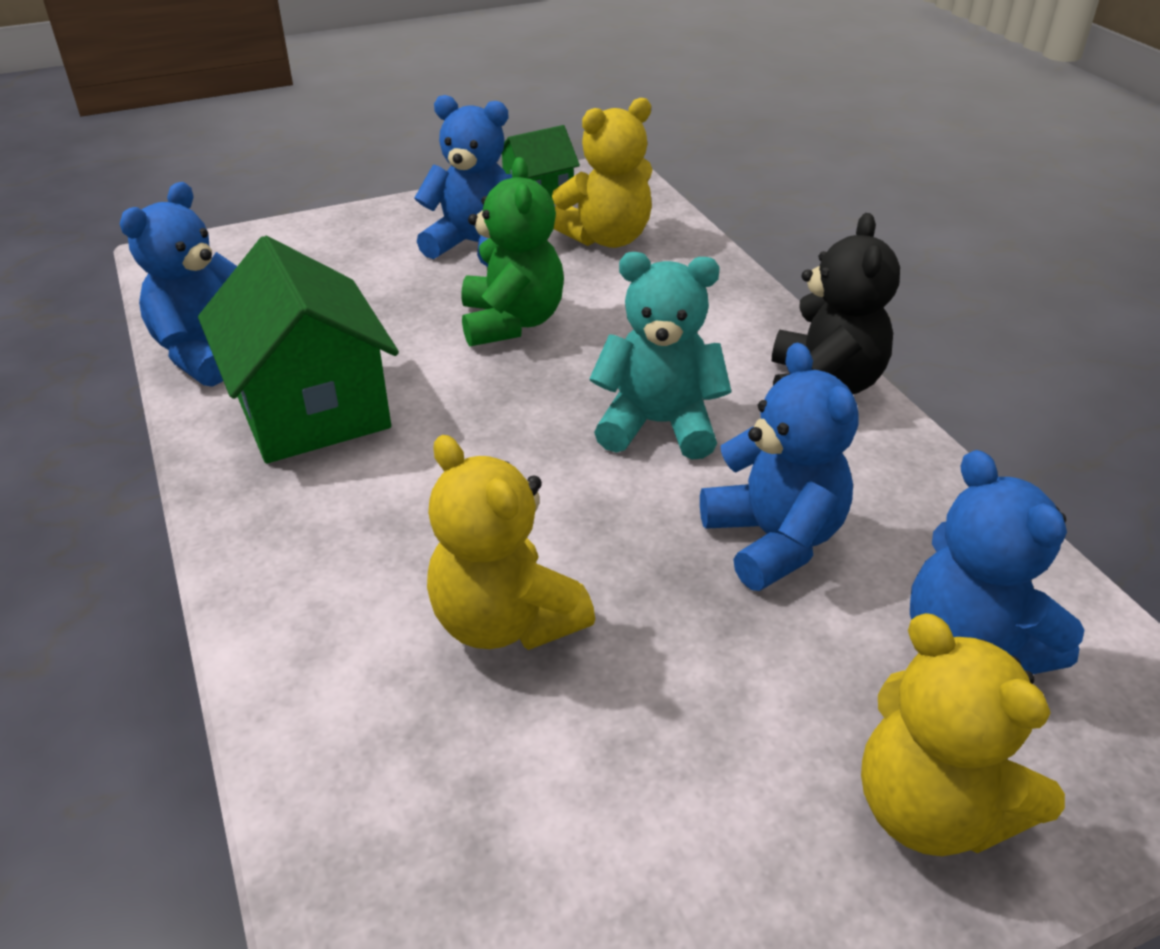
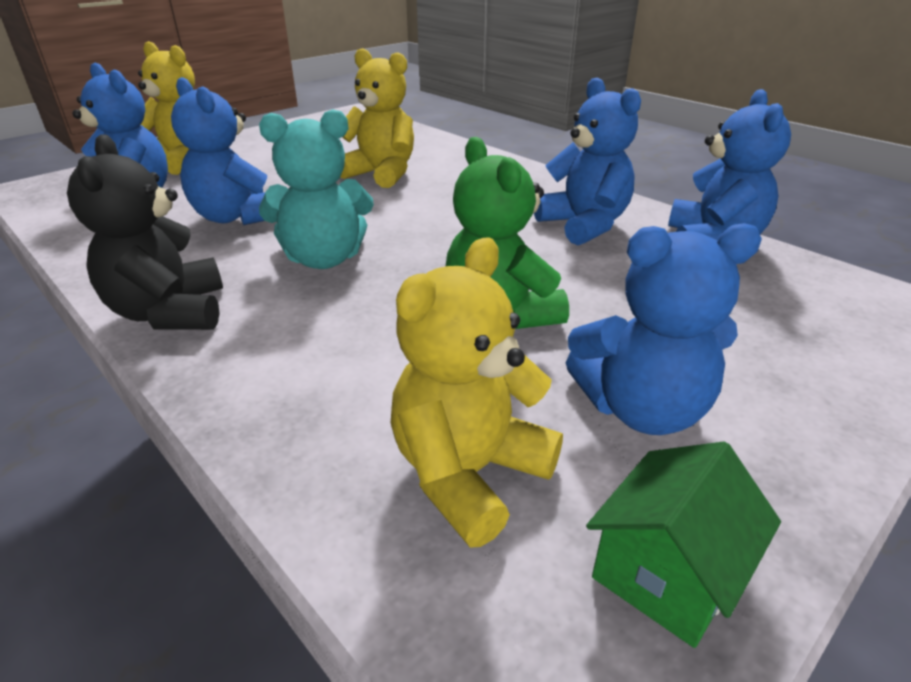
camera: 160 degrees right, 5 degrees down
(312, 410) = (584, 225): green house -> blue teddy bear

